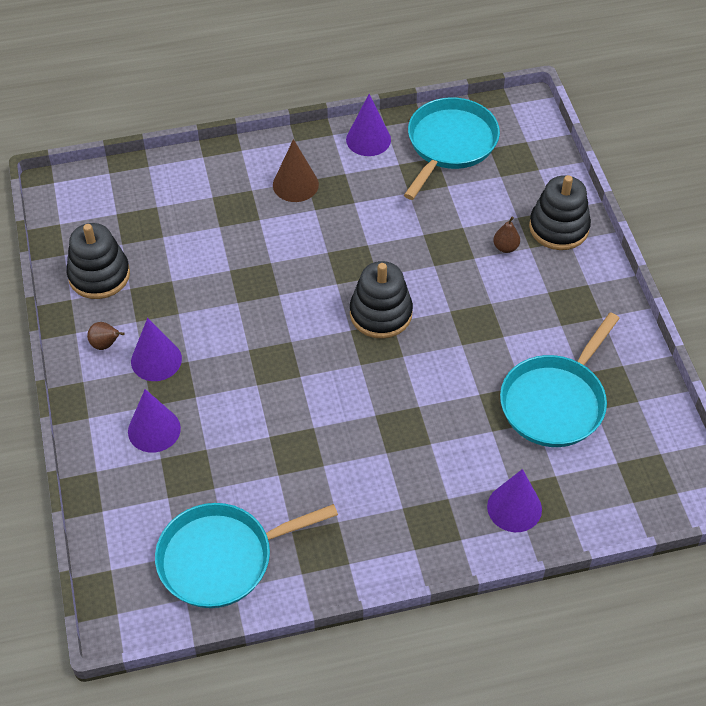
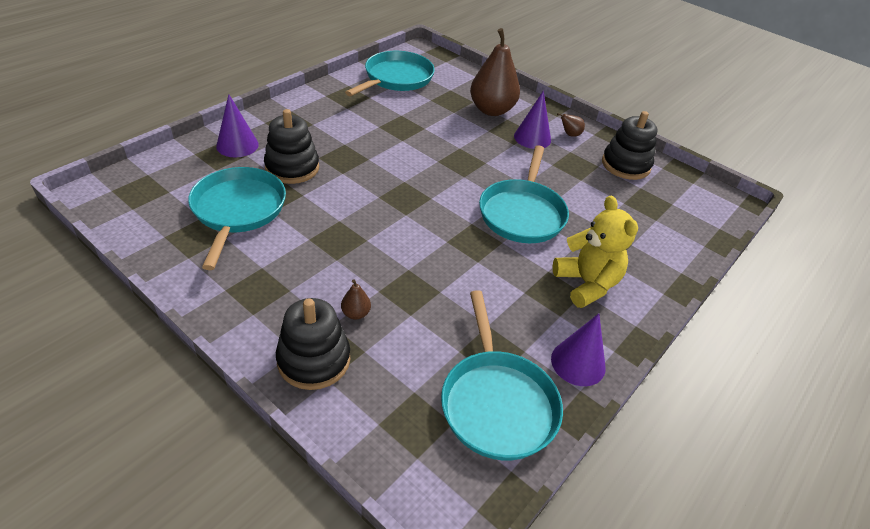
camera: 140 degrees right, 10 degrees down
(154, 430) = (491, 110): purple cone -> brown pear
(277, 271) = (522, 213): none -> turquoise pan
(295, 184) = (586, 284): brown cone -> yellow teddy bear
(381, 313) = (419, 216): black stacking toy -> black stacking toy (292, 168)

